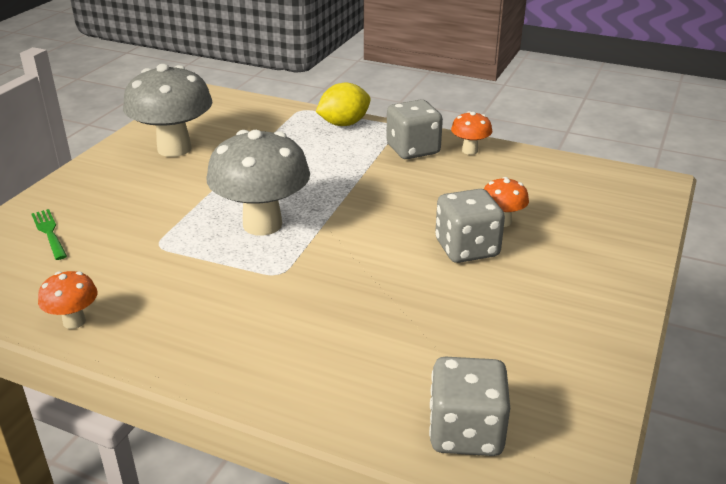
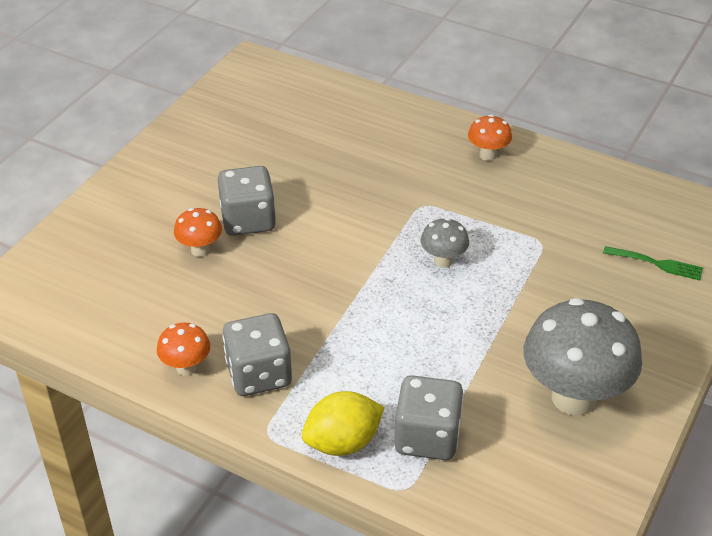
camera: 175 degrees left, 10 degrees up
(49, 232) = (657, 264): green fork -> green fork turned 45 degrees counterclockwise
(74, 321) = (583, 171): orange mushroom -> orange mushroom (488, 155)
(262, 224) = (443, 261): grey mushroom -> grey mushroom, size x0.47
(466, 432) = (300, 88): grey dice -> grey dice (427, 437)

